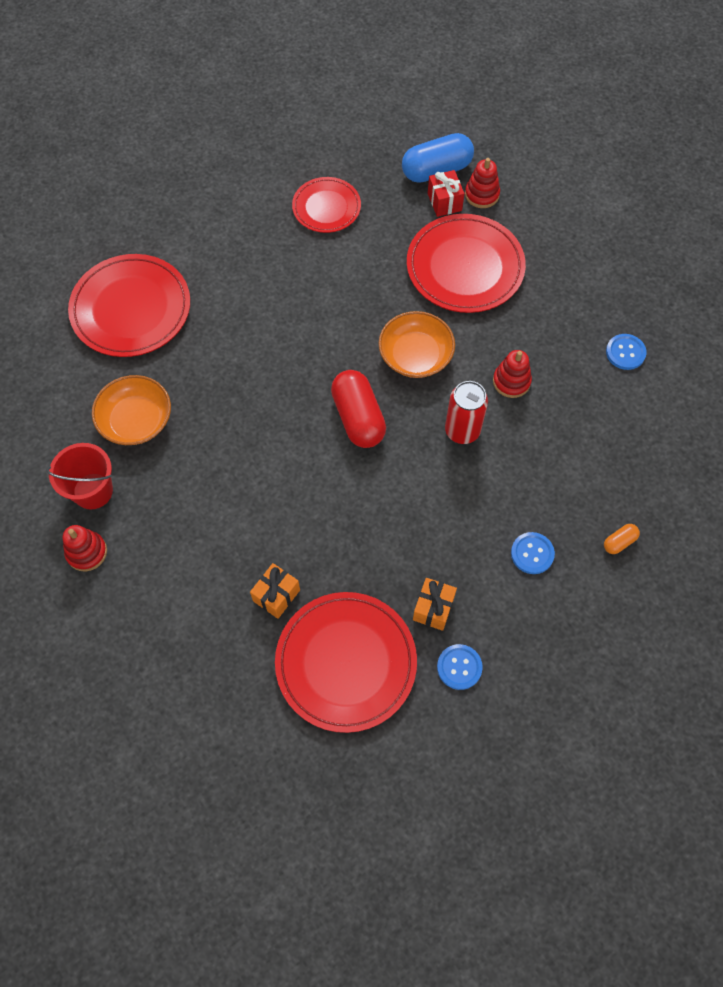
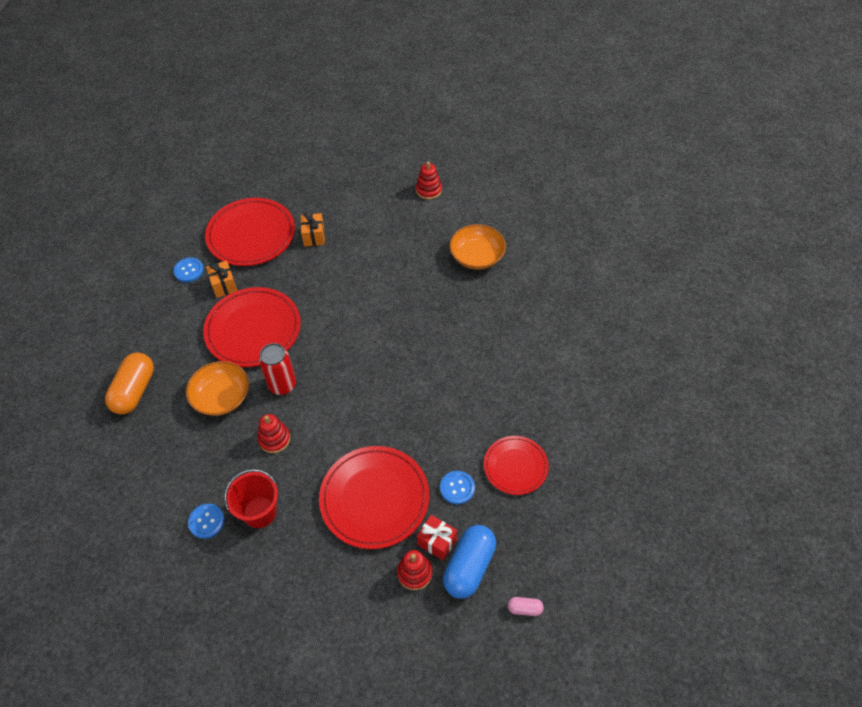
camera: 140 degrees right, 10 degrees down
(93, 491) = (458, 213): red bucket -> red bucket (259, 512)
(131, 309) = (554, 306): red plate -> red plate (253, 329)
(358, 418) = (353, 346): red capsule -> none
(415, 355) = (353, 409): orange bowl -> orange bowl (221, 397)
(423, 120) = (524, 609): none -> pink capsule
(532, 553) = (186, 348): blue button -> blue button (457, 488)
(619, 542) = (134, 391): orange capsule -> orange capsule, size x2.21

